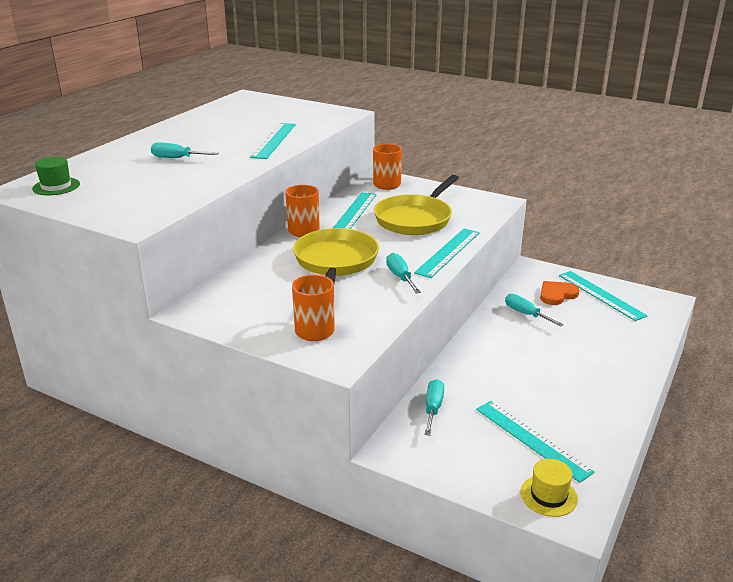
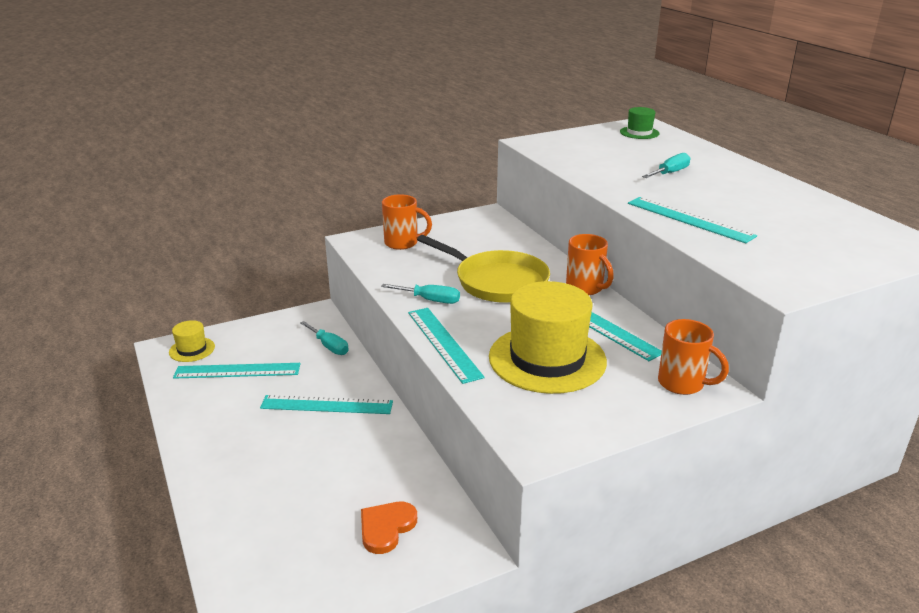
camera: 125 degrees right, 0 degrees up
(415, 219) = (547, 359): yellow pan -> yellow hat
(526, 314) = (380, 473): turquoise screwdriver -> none
(557, 294) = (386, 528): orange heart -> orange heart turned 150 degrees counterclockwise
(600, 295) = (339, 571): turquoise ruler -> turquoise ruler (327, 404)

